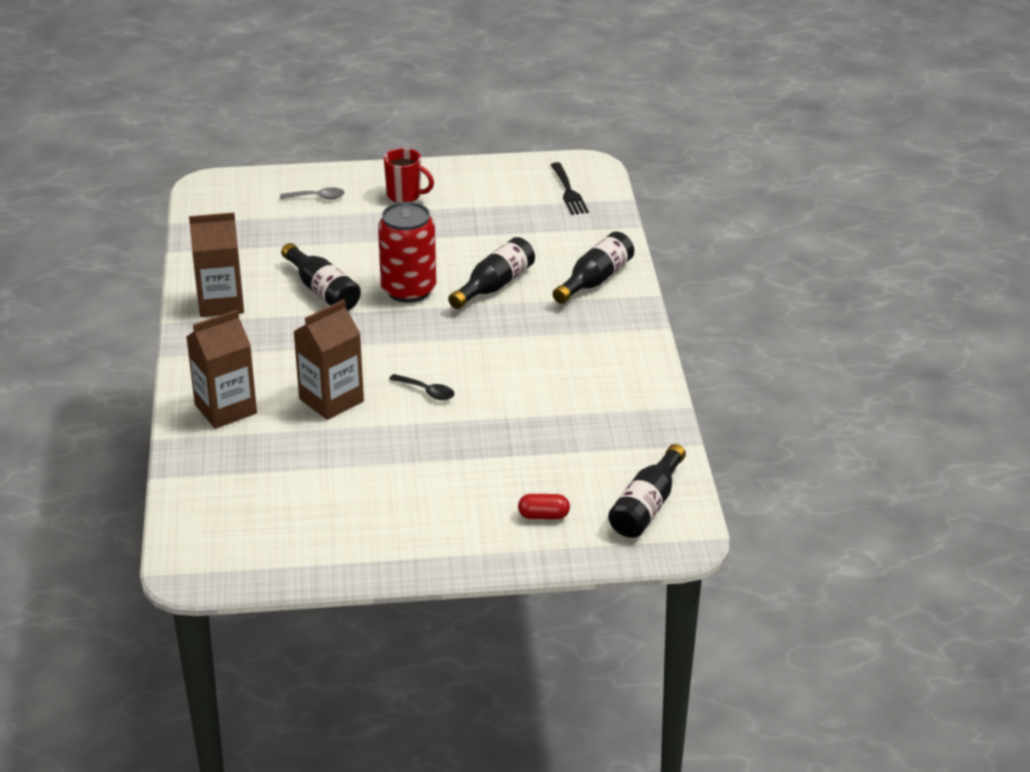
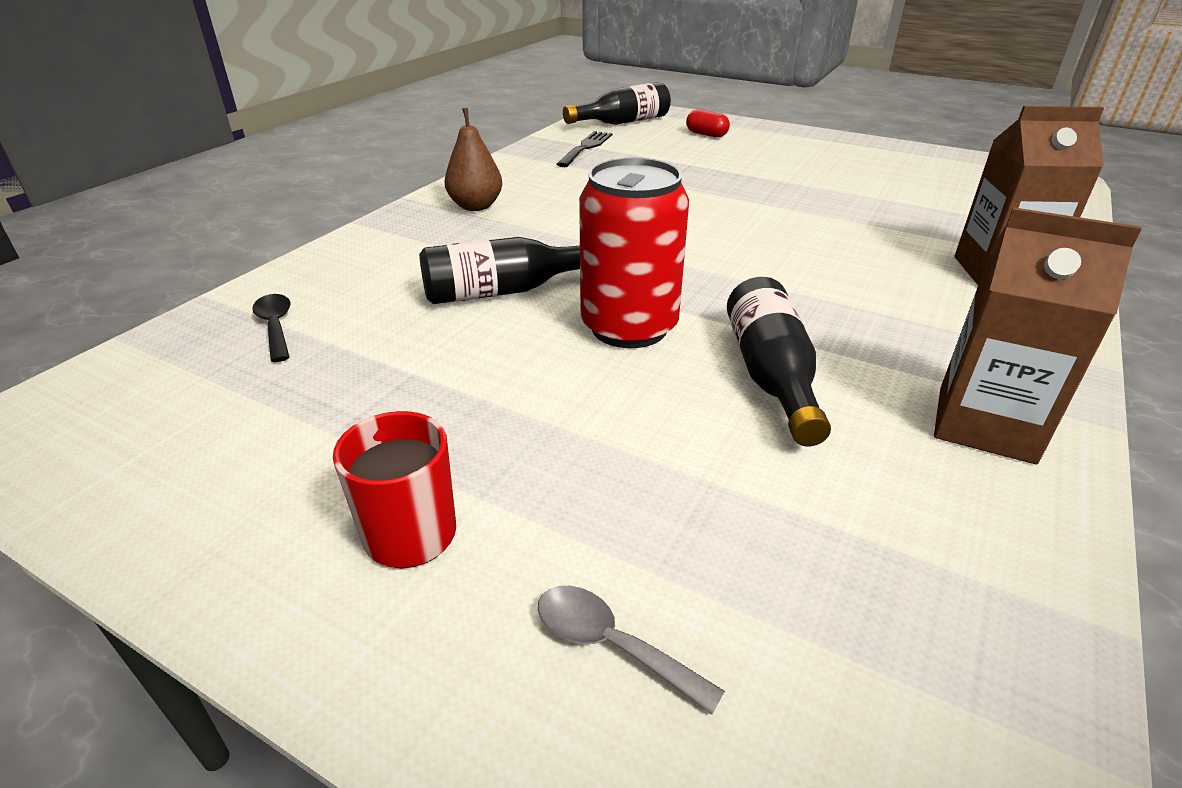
camera: 145 degrees left, 0 degrees up
(331, 400) = (846, 243): brown carton -> none
(426, 391) = (724, 220): black spoon -> black spoon (276, 327)
(568, 192) = (153, 390): black fork -> black fork (586, 147)
(595, 280) = (381, 255): black bottle -> none
(604, 338) = (476, 206): none -> brown pear

